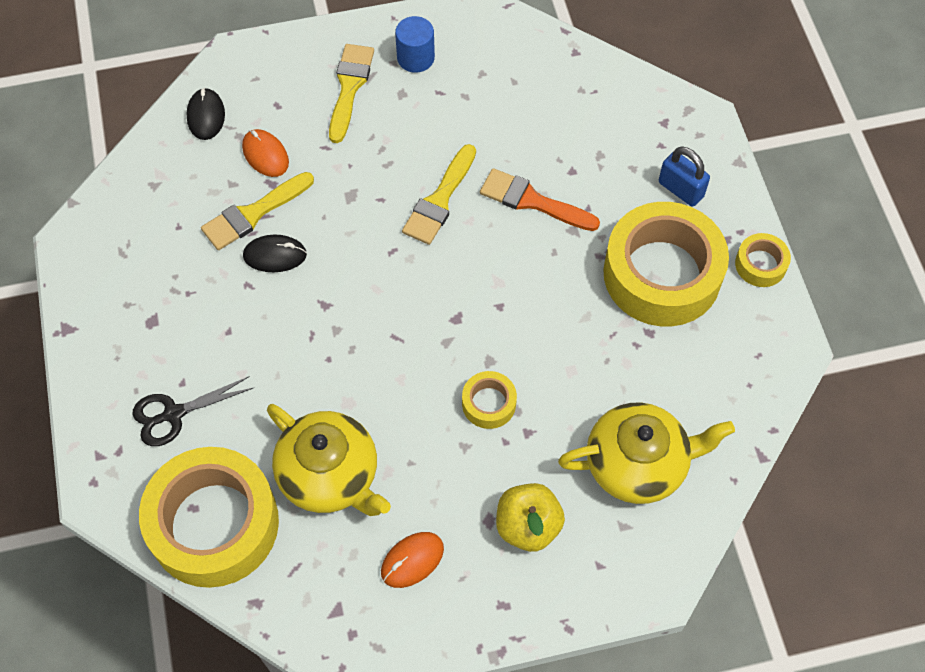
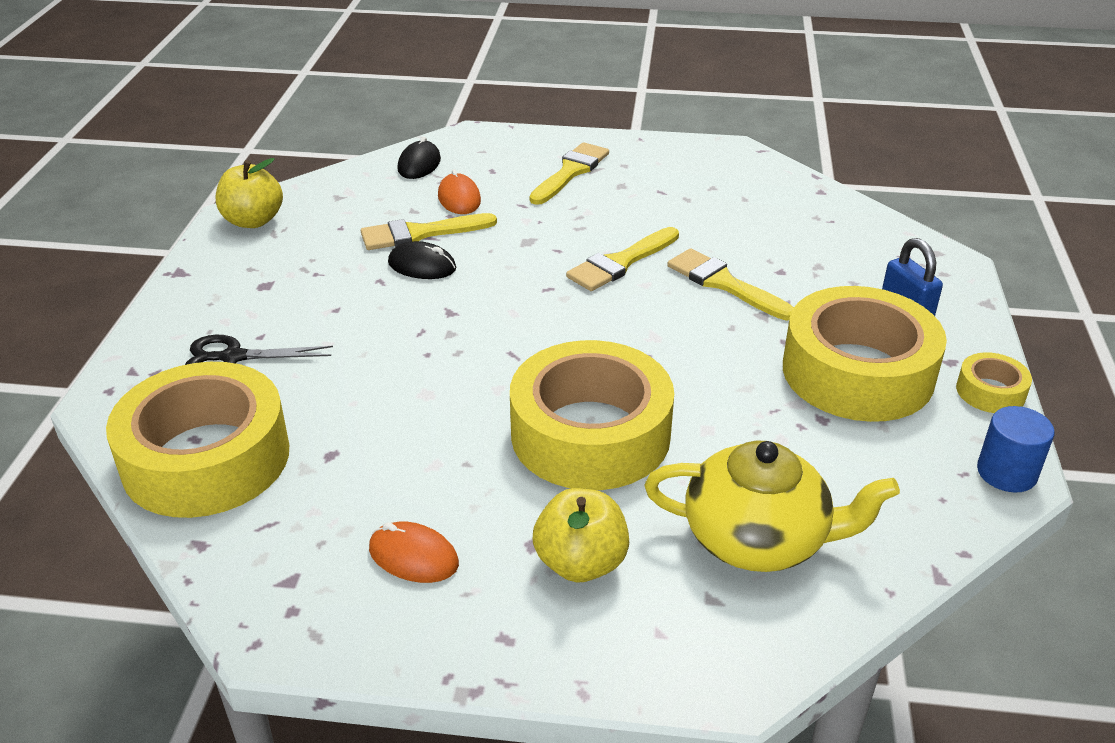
camera: 20 degrees right, 25 degrees down
(94, 242) = (253, 221): none -> yellow apple
(330, 475) = (365, 450): yellow teapot -> none
(412, 560) = (413, 556): orange mouse -> orange mouse turned 45 degrees clockwise
(415, 58) = (648, 166): blue cylinder -> blue cylinder (1006, 473)
(489, 403) = (590, 434): yellow tape -> yellow tape, size x2.28
(532, 201) = (724, 284): orange brush -> yellow brush

